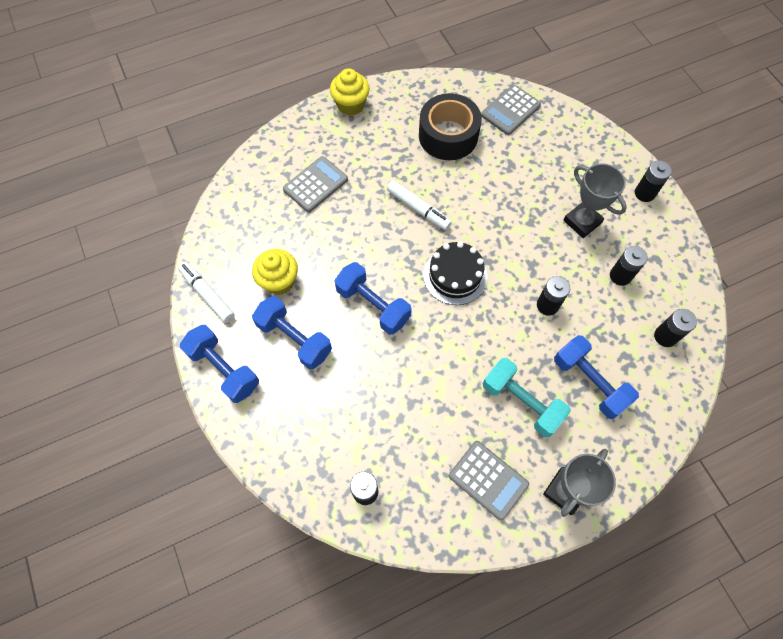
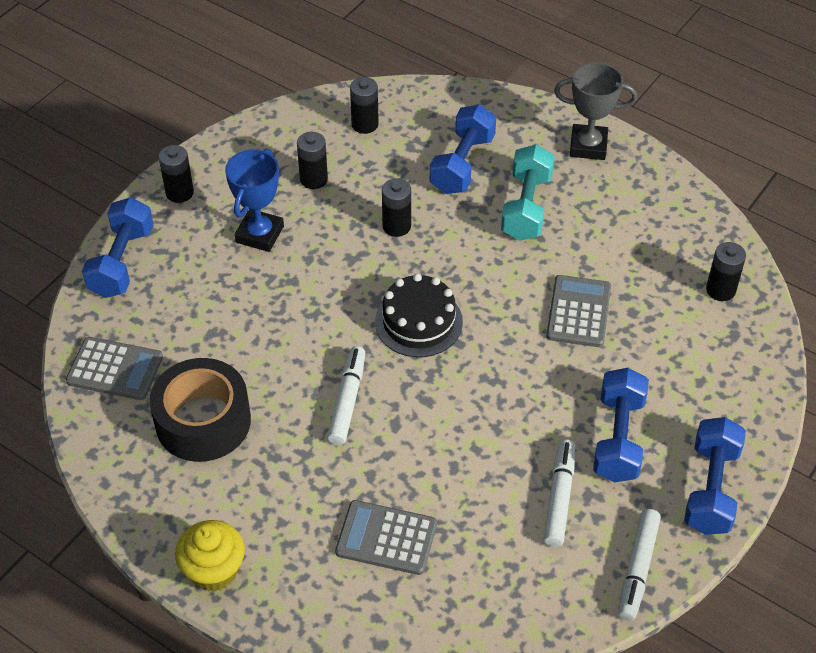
camera: 120 degrees left, 15 degrees down
(279, 281) = (559, 497): yellow cupcake -> white marker
(373, 305) = (516, 382): blue dumbbell -> blue dumbbell (122, 262)
(488, 480) = (626, 203): grey calculator -> grey calculator (578, 312)
(582, 222) = (260, 234): grey trophy -> blue trophy

